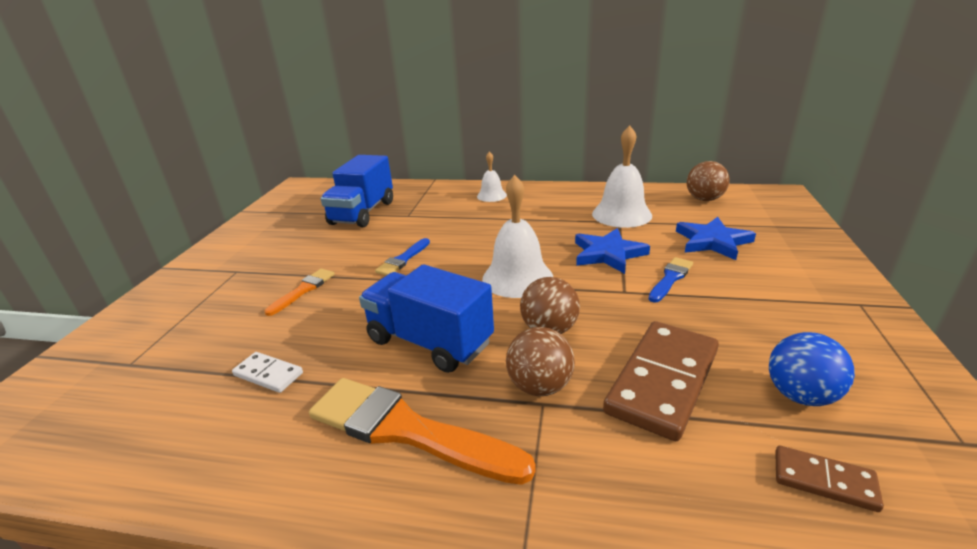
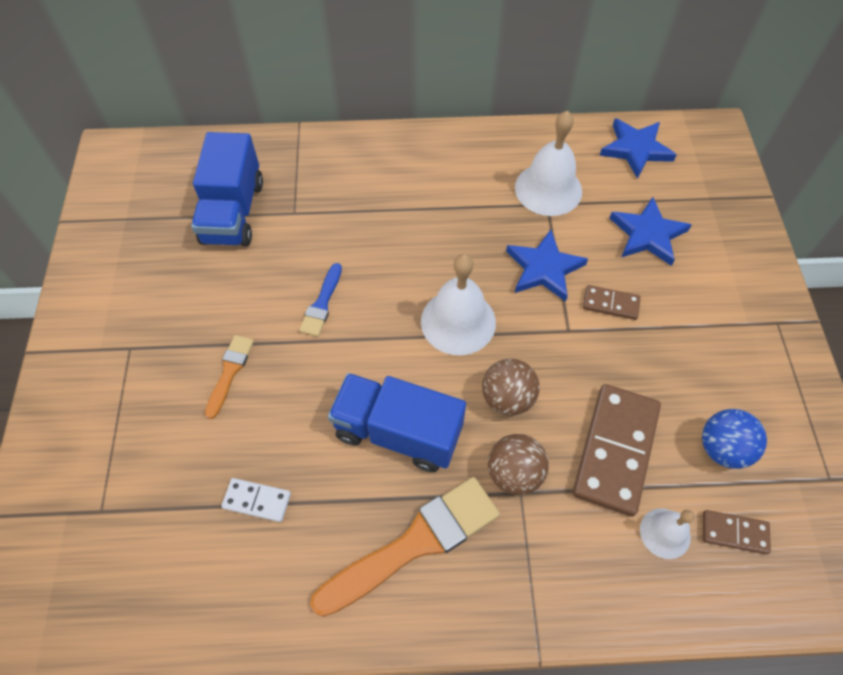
camera: 15 degrees left, 30 degrees up
(406, 430) = (415, 543): orange brush -> orange brush turned 135 degrees clockwise
(491, 195) = (386, 159): white bell -> white bell (665, 533)
(670, 278) = (610, 304): blue brush -> brown domino
(704, 199) = (636, 149): brown ball -> blue star

